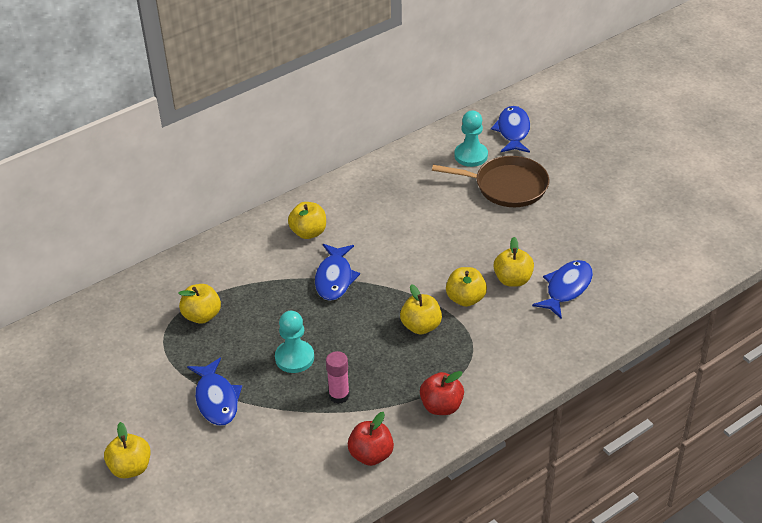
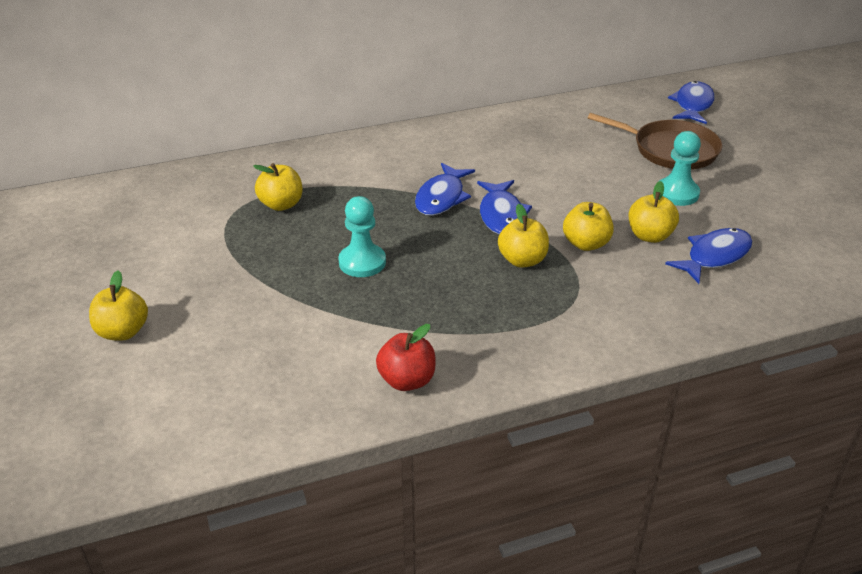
camera: 15 degrees right, 5 degrees down
(216, 399) = (255, 284): blue fish -> blue fish (501, 215)
(308, 232) = (431, 153): yellow apple -> none
(339, 395) = (396, 309): pink glue stick -> none
(441, 406) = (516, 347): red apple -> none
(471, 156) = (638, 118): turquoise pawn -> turquoise pawn (677, 193)

